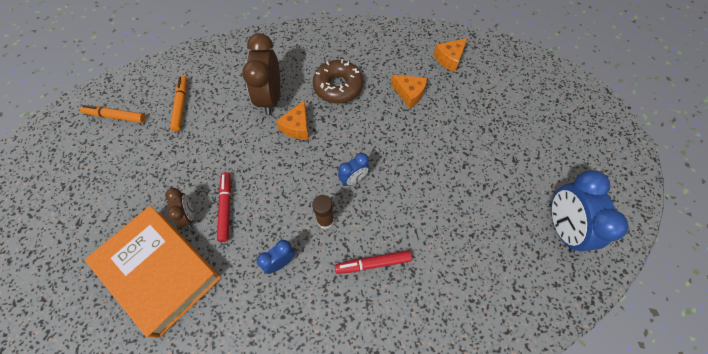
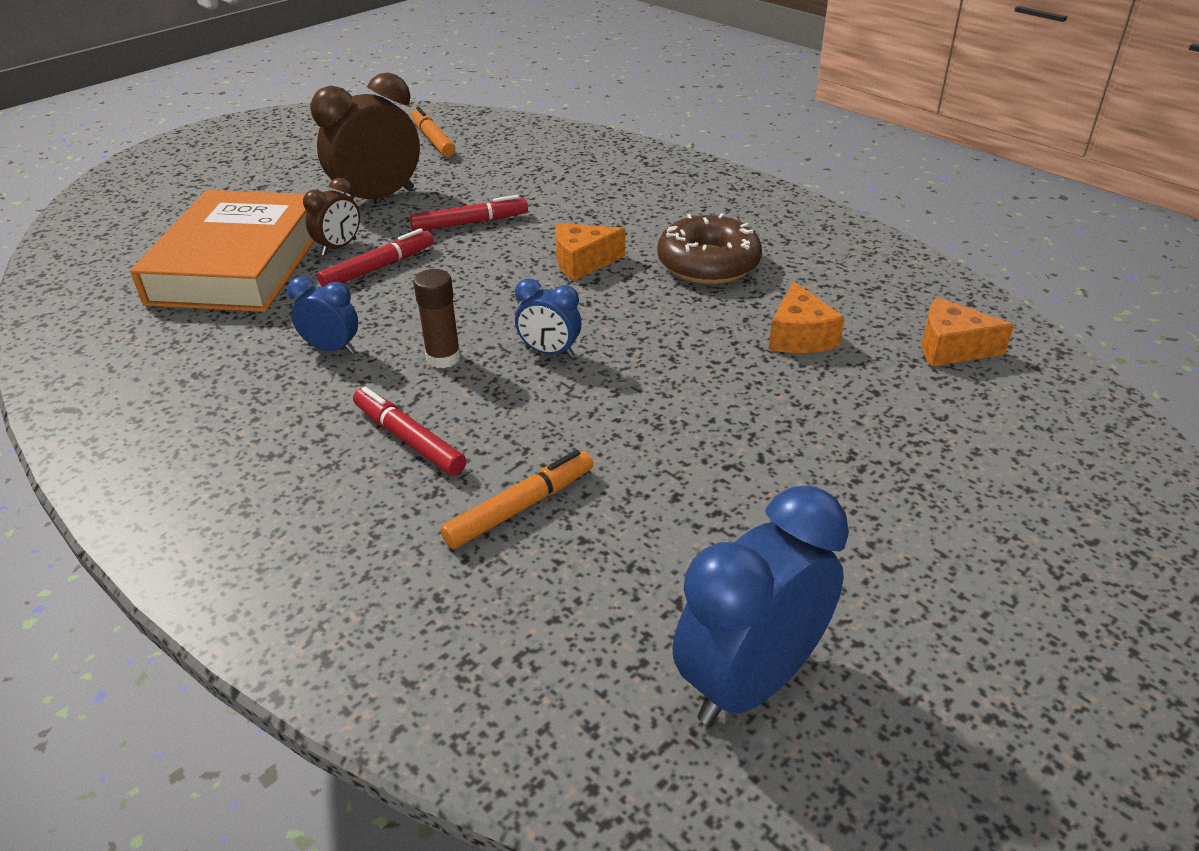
camera: 55 degrees right, 25 degrees down
(181, 105) = (503, 168): orange marker -> orange marker (520, 507)
(221, 148) = (470, 223): none -> red marker
(270, 98) = (603, 220): brown clock -> brown clock (378, 199)

